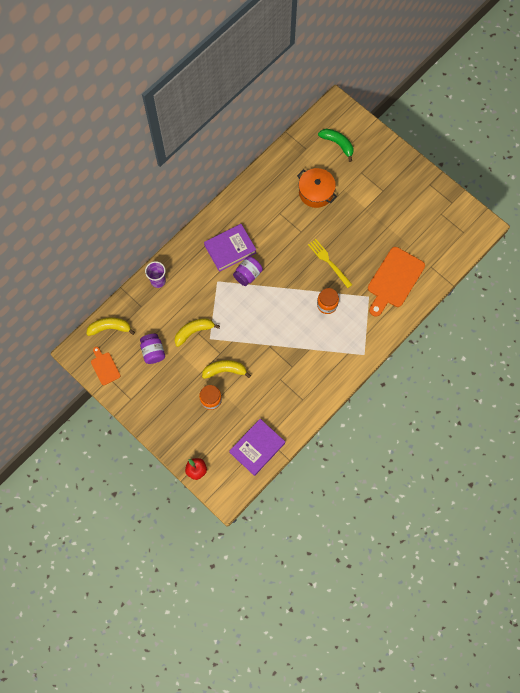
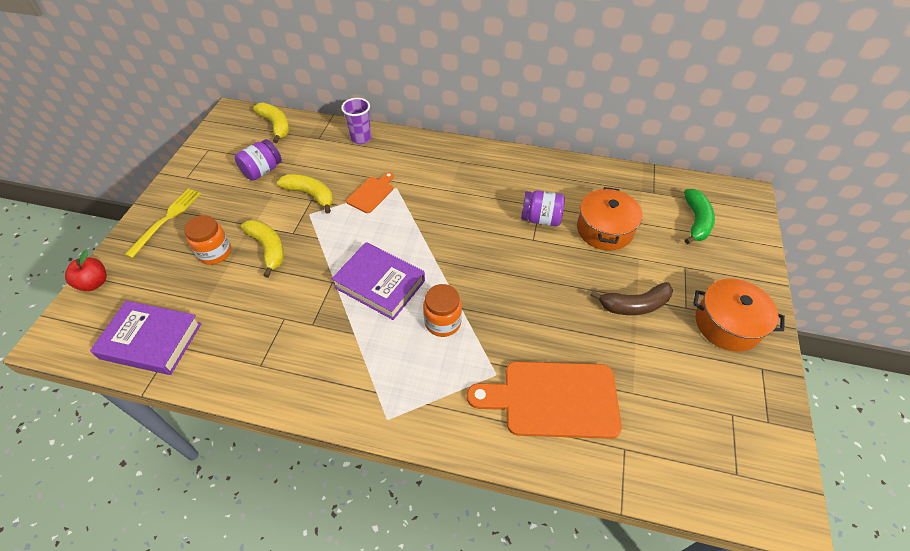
camera: 60 degrees right, 20 degrees down
(104, 367) = (222, 140): orange cutting board -> orange cutting board (371, 193)
(230, 249) = (450, 181): purple book -> purple book (380, 284)
(248, 275) = (426, 212): purple jar -> purple jar (541, 219)
(329, 262) = (513, 293): yellow fork -> yellow fork (166, 220)
(368, 212) = (634, 305): none -> brown banana
(401, 180) = (727, 324): none -> orange pot

